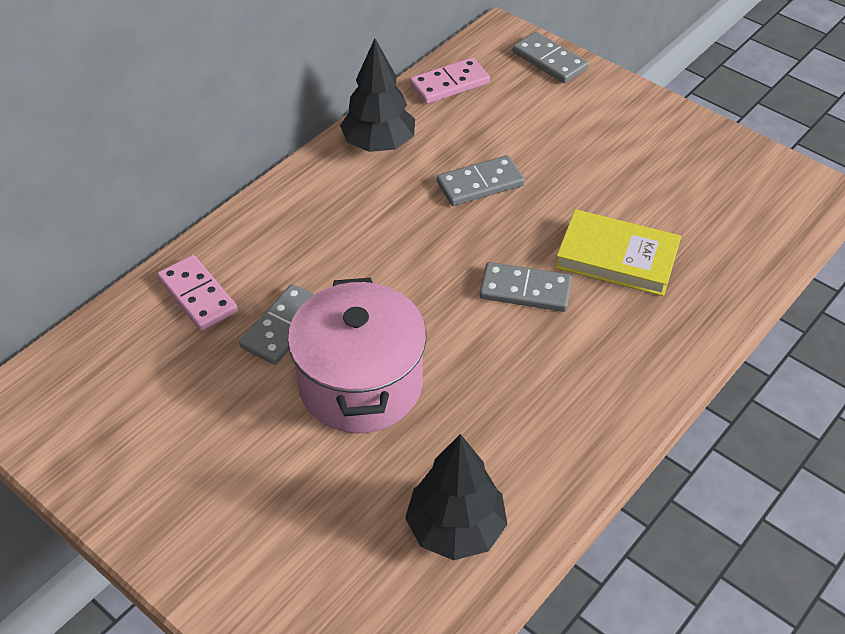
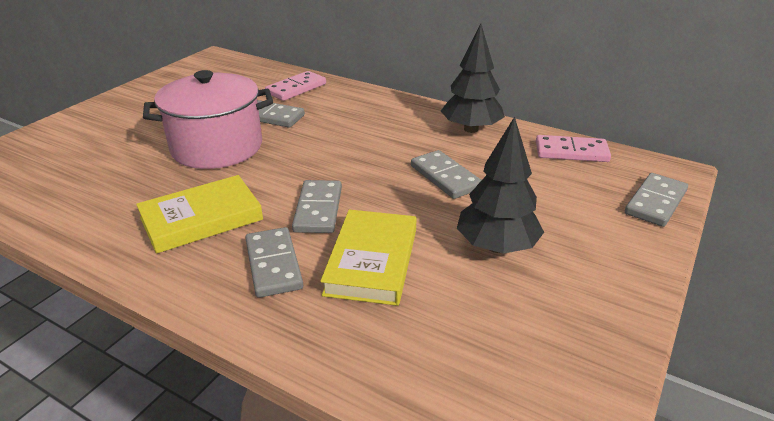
camera: 80 degrees right, 15 degrees down
(449, 84) = (571, 152): pink domino -> pink domino turned 45 degrees counterclockwise
(455, 529) = (76, 195): black tree -> black tree (496, 246)
(529, 391) = (201, 219): none -> yellow book
(616, 329) = (274, 264): none -> grey domino

